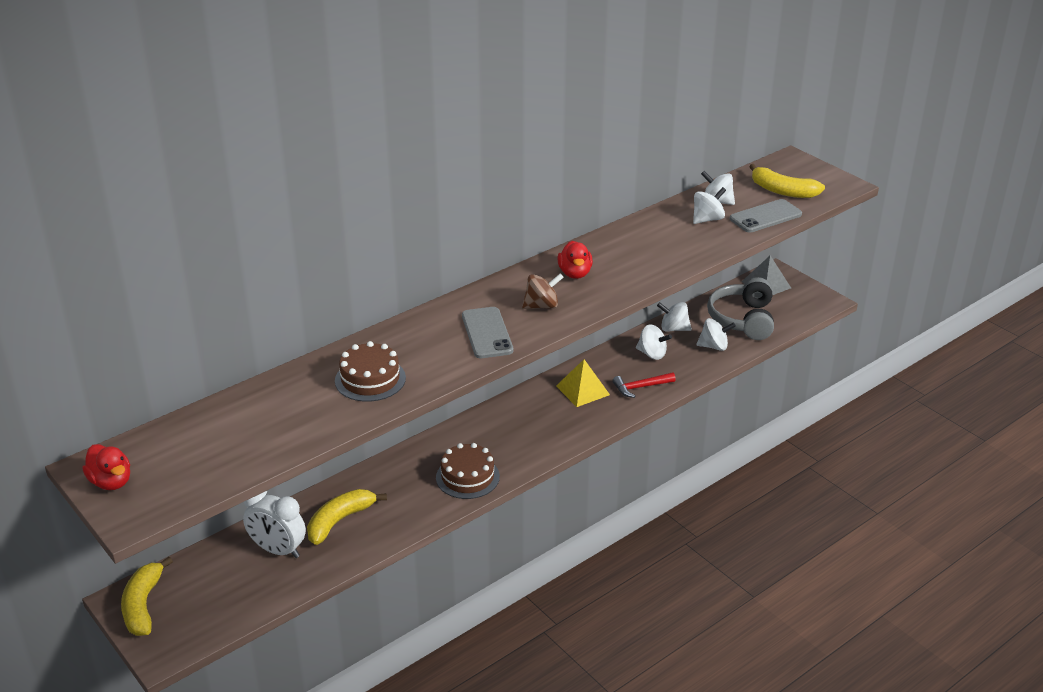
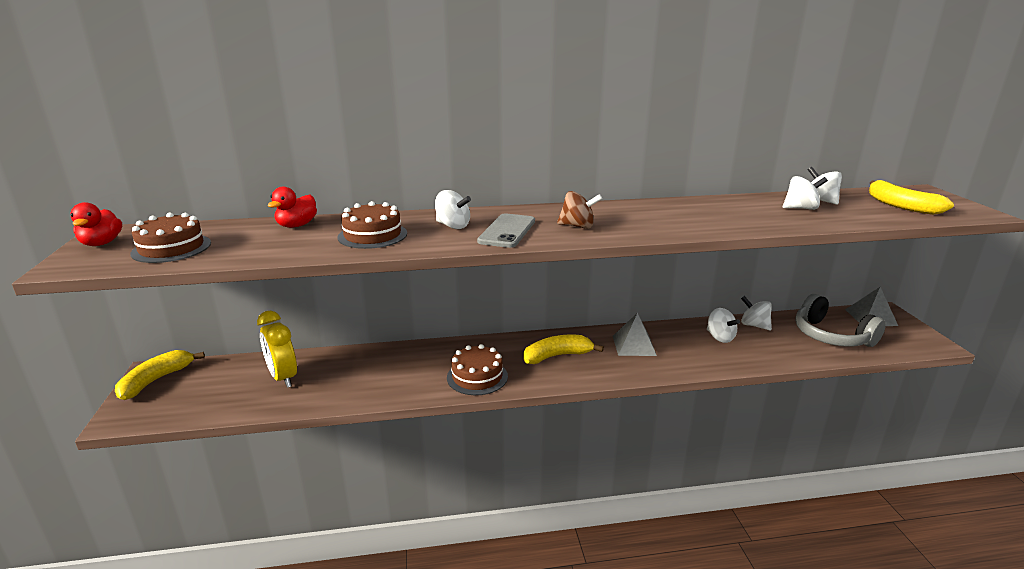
camera: 30 degrees right, 10 degrees down
(197, 462) = (171, 248): none -> brown cake
(278, 550) = (283, 378): white clock -> yellow clock
(339, 521) = (348, 373): yellow banana -> yellow banana (557, 356)
(575, 273) = (632, 215): red duck -> red duck (297, 225)
(582, 390) = (634, 345): yellow pyramid -> grey pyramid
(640, 387) = (691, 358): red hammer -> none
(714, 346) = (787, 348): white spinning top -> white spinning top (453, 226)
(743, 319) = (831, 336): grey headphones -> grey headphones turned 75 degrees counterclockwise
(765, 217) = (869, 217): grey phone -> none

